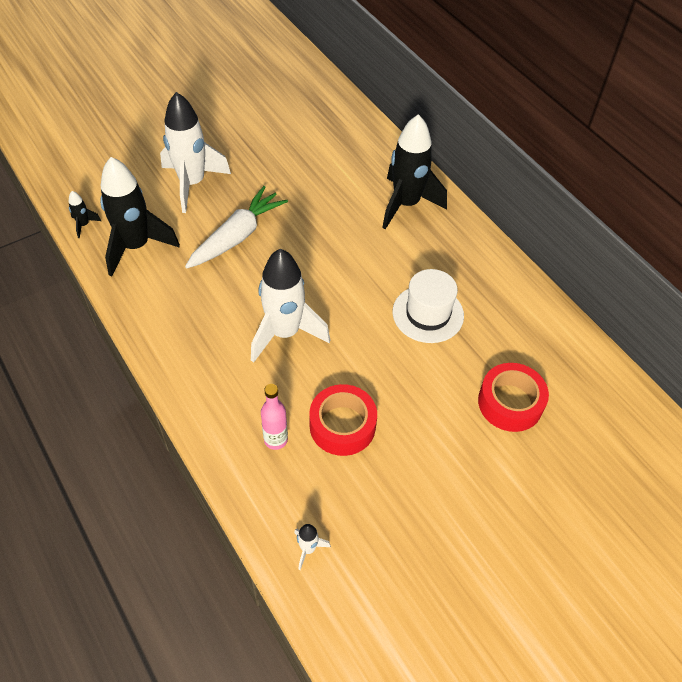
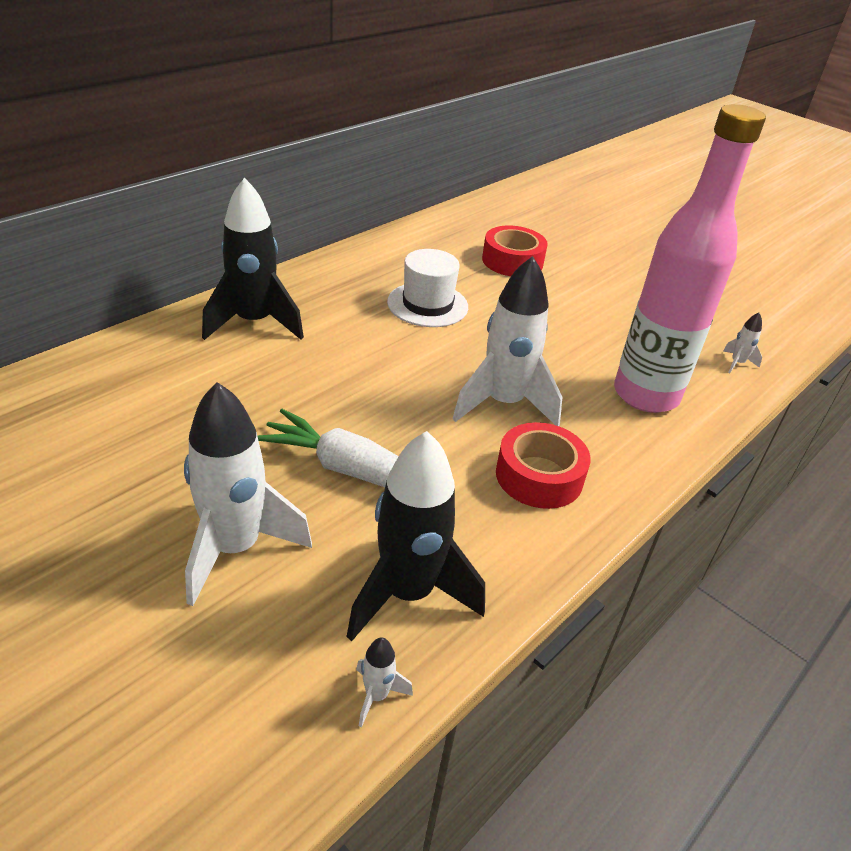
camera: 105 degrees left, 15 degrees down
(84, 225) = (376, 696): black rocket -> white rocket
(275, 440) = (646, 395): pink bottle -> pink bottle, size x2.49
(342, 425) = (598, 352): red tape -> red tape (539, 476)

